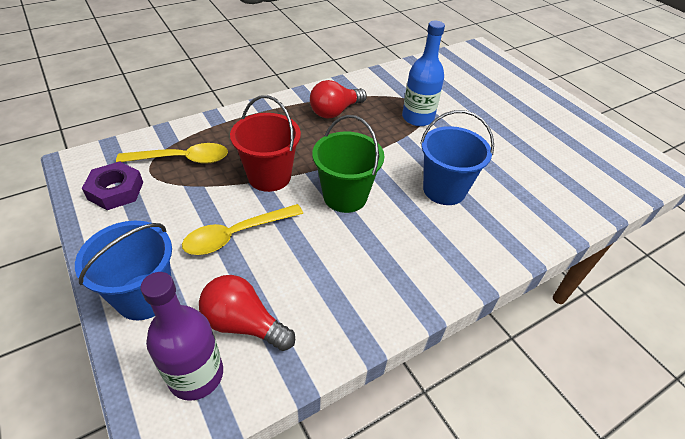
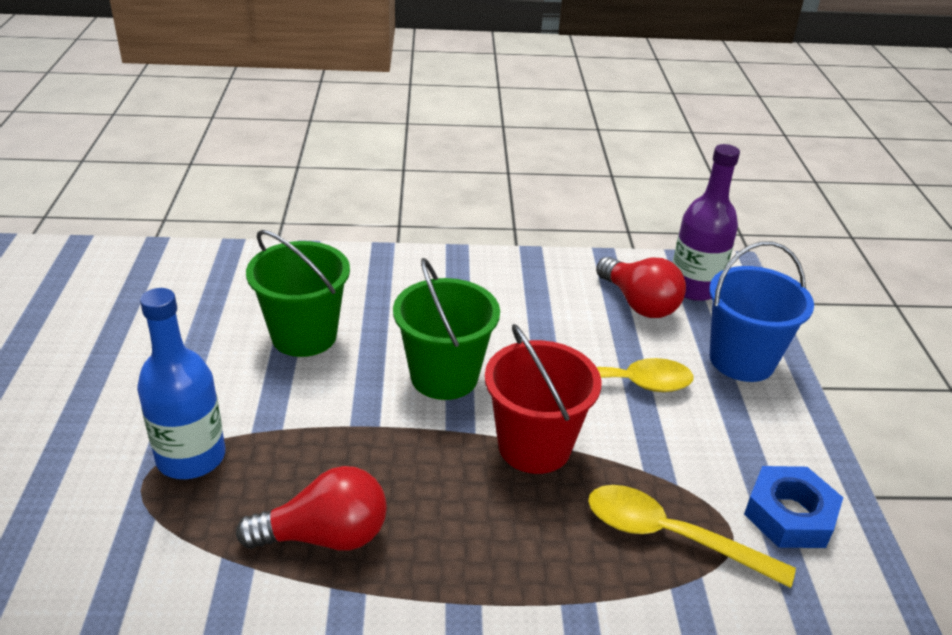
camera: 150 degrees left, 10 degrees down
(116, 190) = (789, 515): purple nut -> blue nut
(444, 190) = (304, 336): blue bucket -> green bucket

